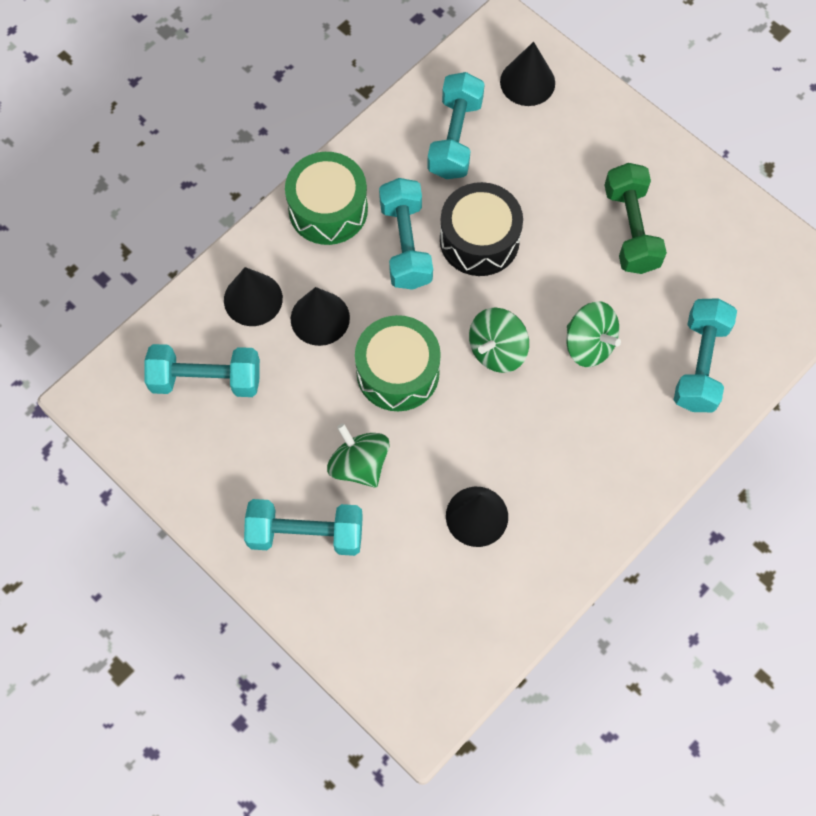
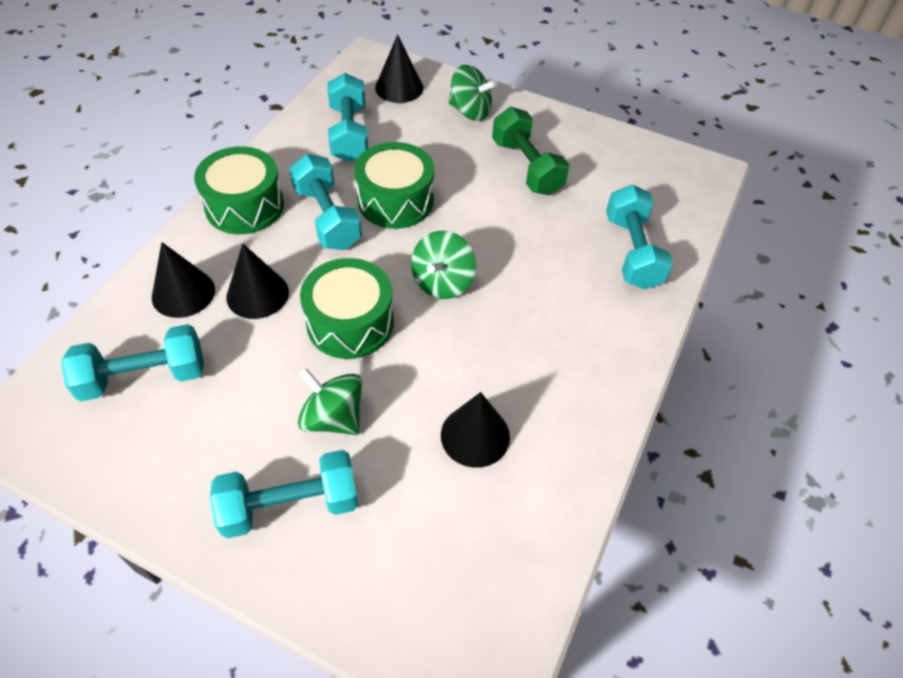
camera: 20 degrees left, 15 degrees down
(479, 240) = (395, 201): black drum -> green drum
(589, 344) = (526, 259): green spinning top -> green spinning top (470, 111)

